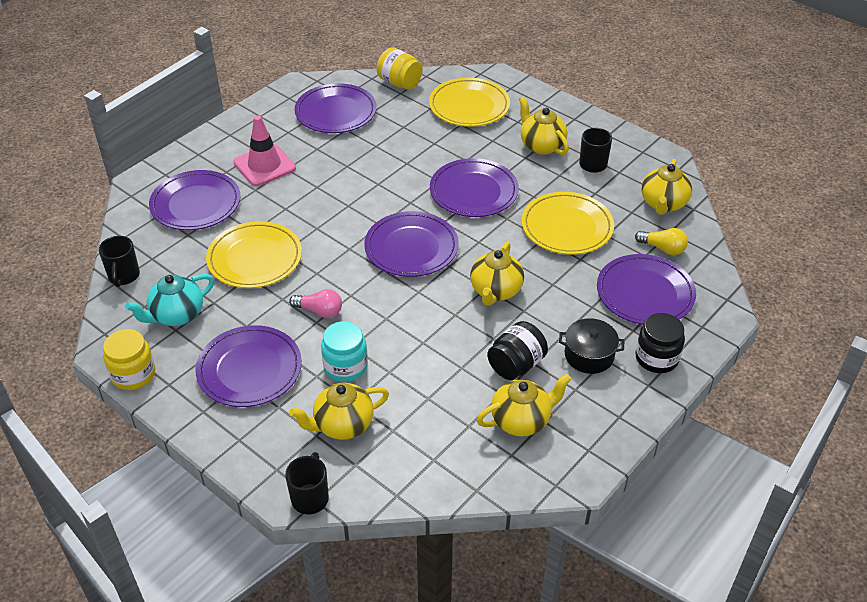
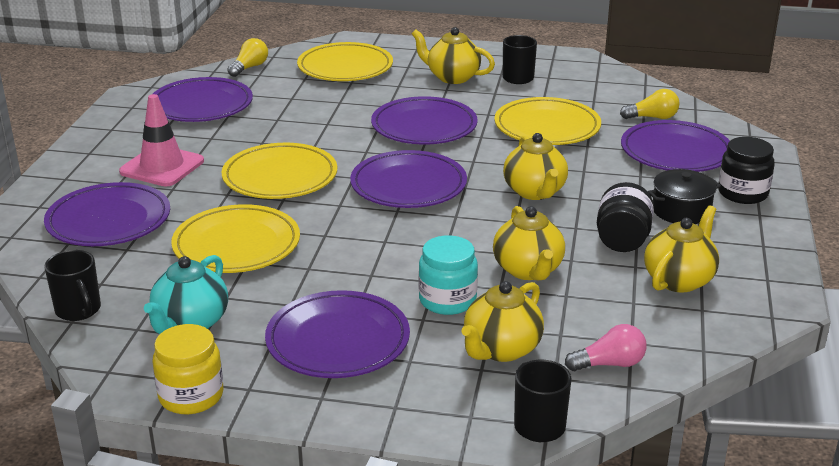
camera: 30 degrees left, 15 degrees down
(319, 311) = (364, 265): pink light bulb -> pink light bulb (609, 364)
(332, 205) = (280, 177): none -> yellow plate
(399, 83) = (249, 67): yellow jar -> yellow light bulb
(663, 204) = (615, 88): yellow teapot -> yellow teapot (528, 270)

